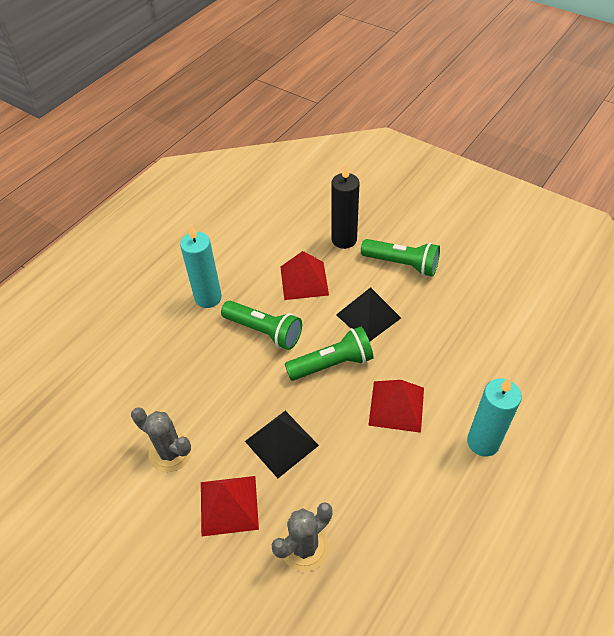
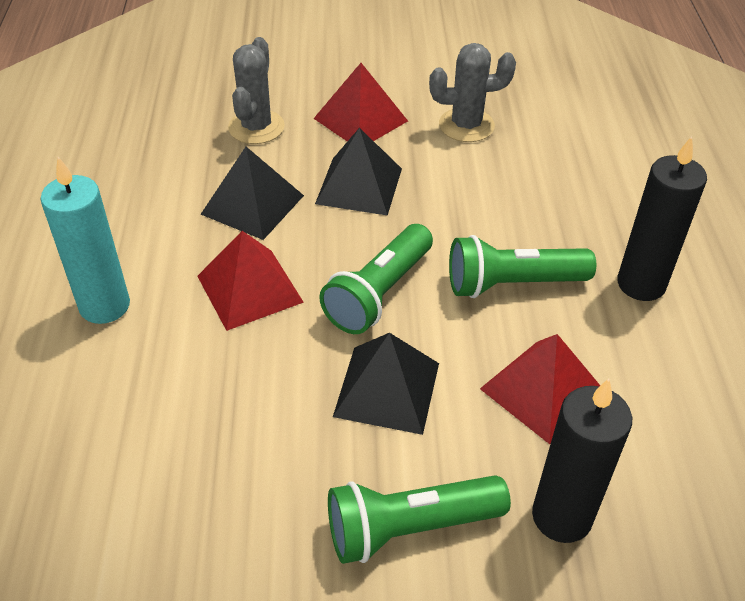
camera: 140 degrees right, 5 degrees down
(208, 298) = (641, 284): turquoise candle -> black candle
(356, 468) = (252, 204): none -> black pyramid

